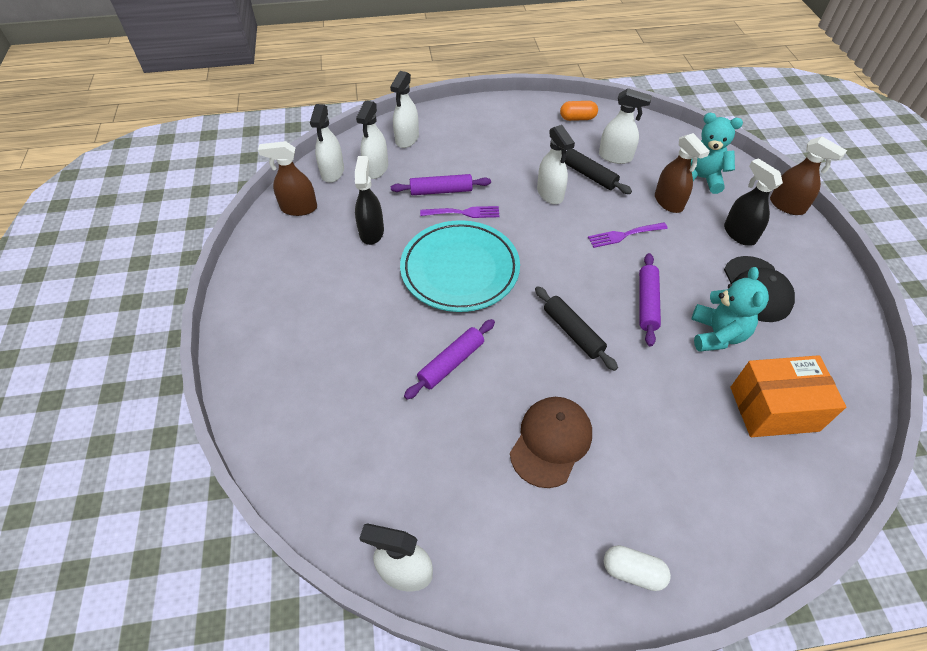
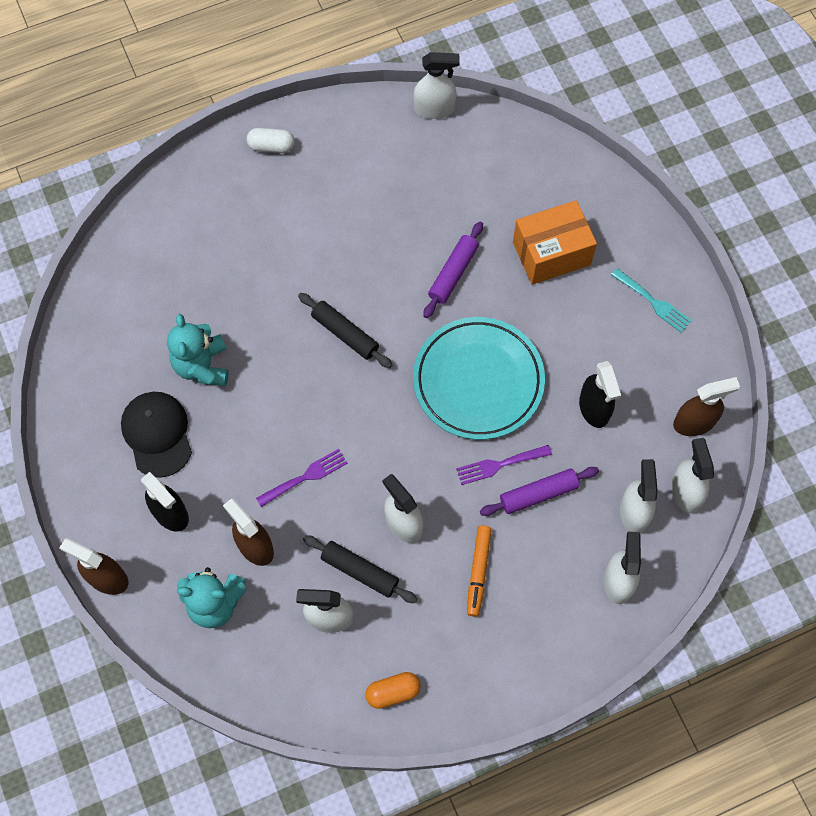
camera: 165 degrees right, 15 degrees up
(275, 296) = (653, 302): none -> turquoise fork
(502, 160) = (478, 572): none -> orange marker
(551, 442) = (347, 224): brown cap -> none
(647, 303) = (273, 387): purple rolling pin -> none
(773, 408) = (154, 299): orange box -> orange box (551, 253)

